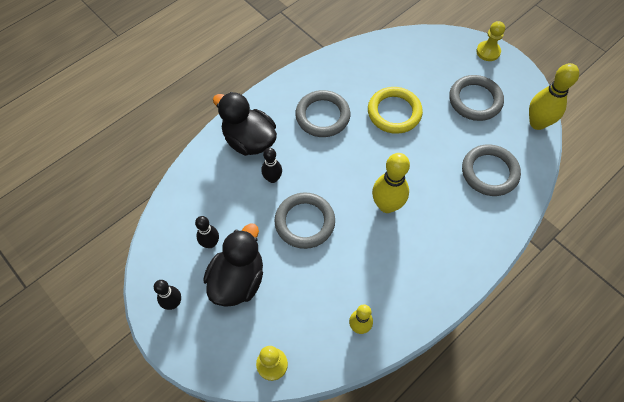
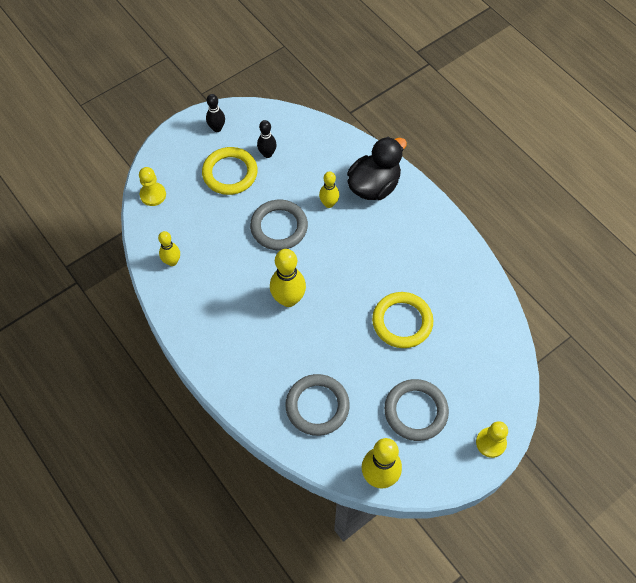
camera: 95 degrees right, 0 degrees up
(238, 280) = (230, 173): black duck -> yellow ring
(272, 178) = (329, 203): black bowling pin -> yellow bowling pin
(322, 116) = (400, 252): grey ring -> none

